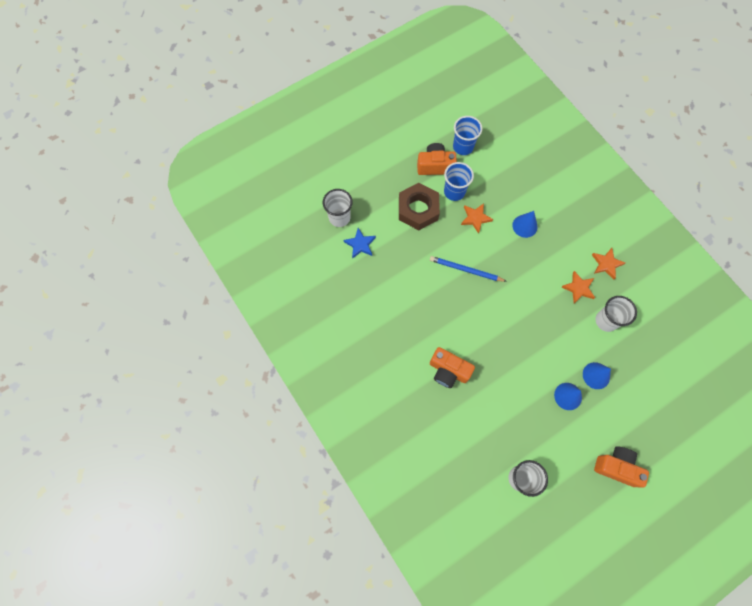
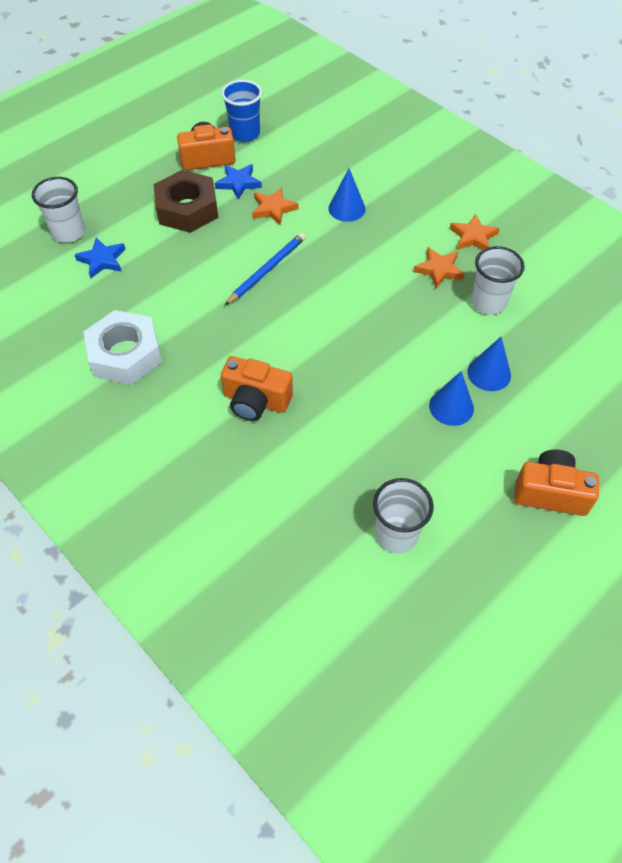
camera: 10 degrees left, 15 degrees down
(371, 322) = (125, 354): none -> white nut
(454, 192) = (238, 183): blue cup -> blue star
(465, 270) = (267, 270): blue pencil -> blue pencil turned 120 degrees clockwise

